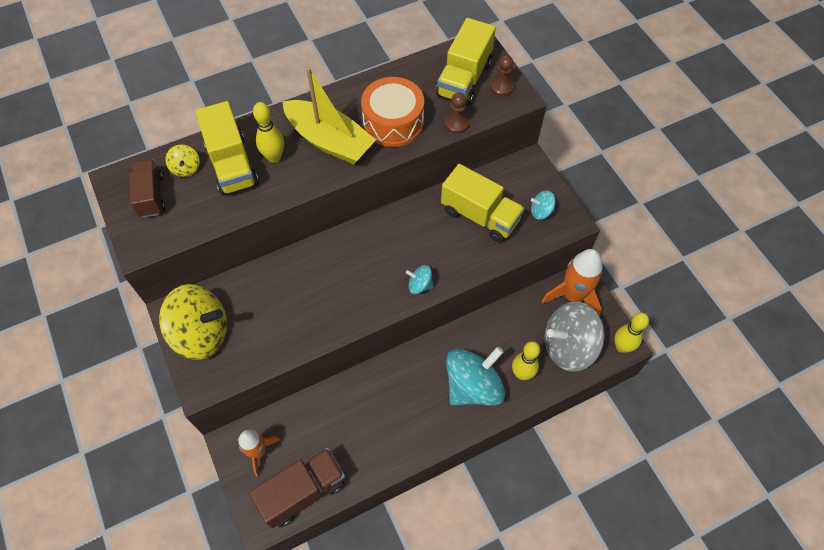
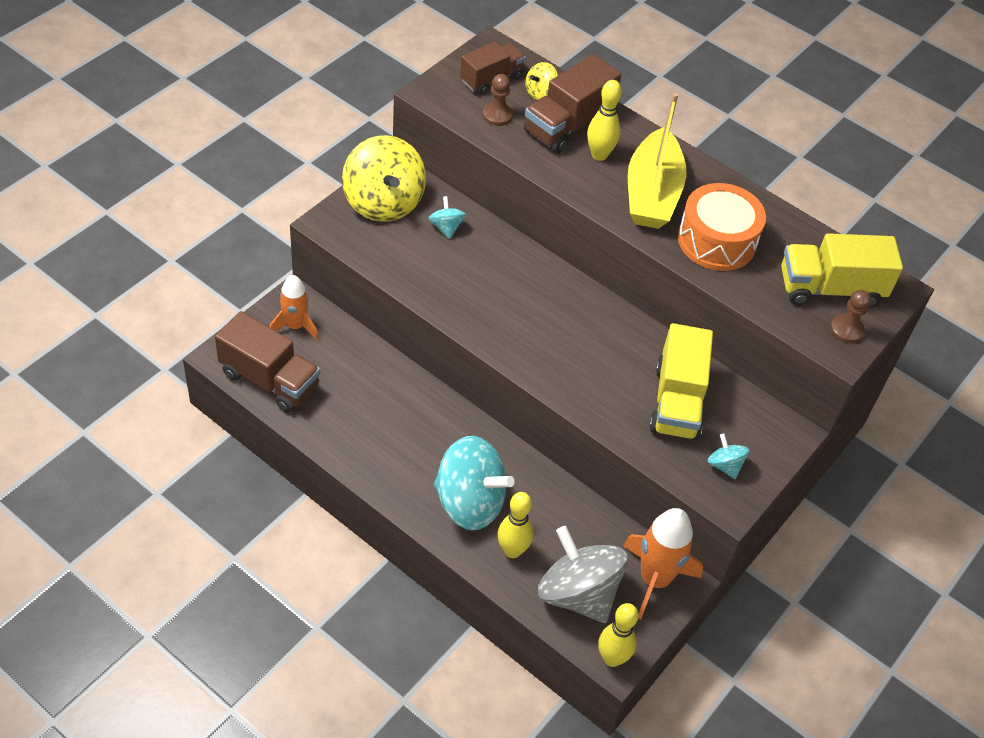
camera: 60 degrees right, 10 degrees down
(232, 164) = (568, 125): yellow truck -> brown truck
(420, 285) = (545, 370): turquoise spinning top -> turquoise spinning top (446, 227)
(456, 123) = (757, 300): brown pawn -> brown pawn (497, 115)

